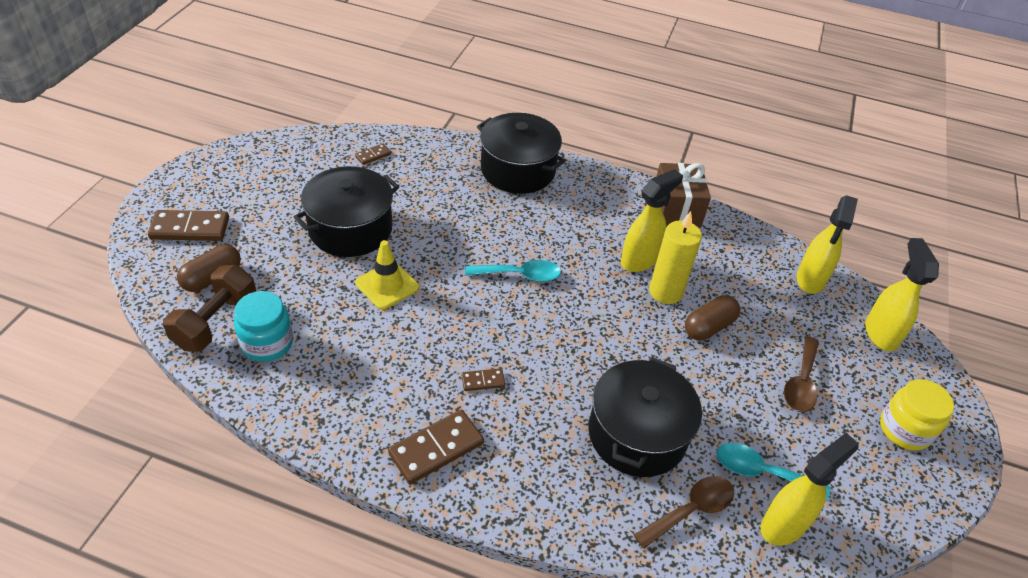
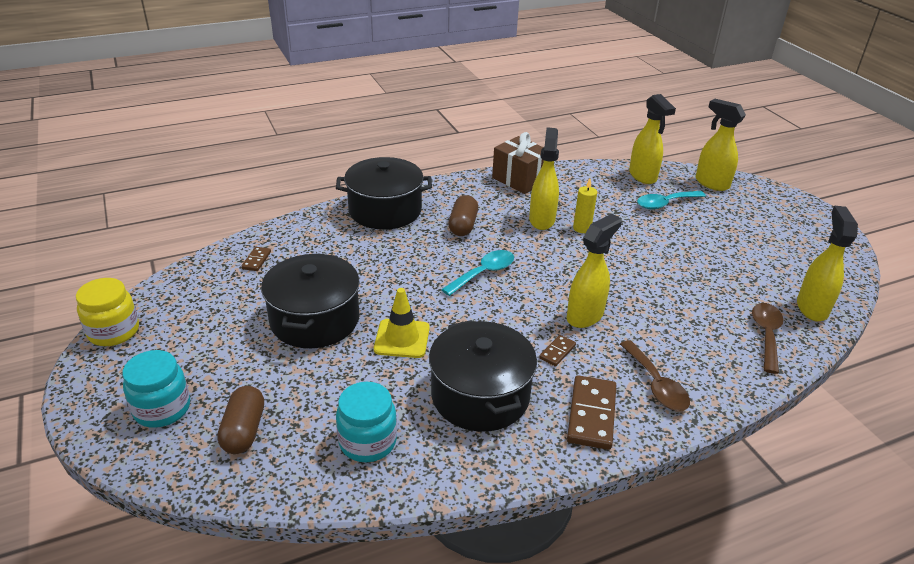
camera: 40 degrees left, 10 degrees down
(190, 228) = (162, 409): brown domino -> turquoise jar
(216, 322) = (298, 459): brown dumbbell -> none
(550, 369) = (585, 316): none -> yellow spray bottle
(637, 434) = (683, 316): black pot -> black pot (480, 395)
(665, 292) = (582, 228): yellow candle -> yellow candle, size x0.61
(708, 327) = (631, 232): brown capsule -> brown capsule (463, 225)
(761, 472) = (765, 290): turquoise spoon -> turquoise spoon (665, 204)
(801, 383) = (715, 231): brown spoon -> brown spoon (656, 385)
(904, 429) = (787, 222): yellow jar -> yellow jar (114, 332)

